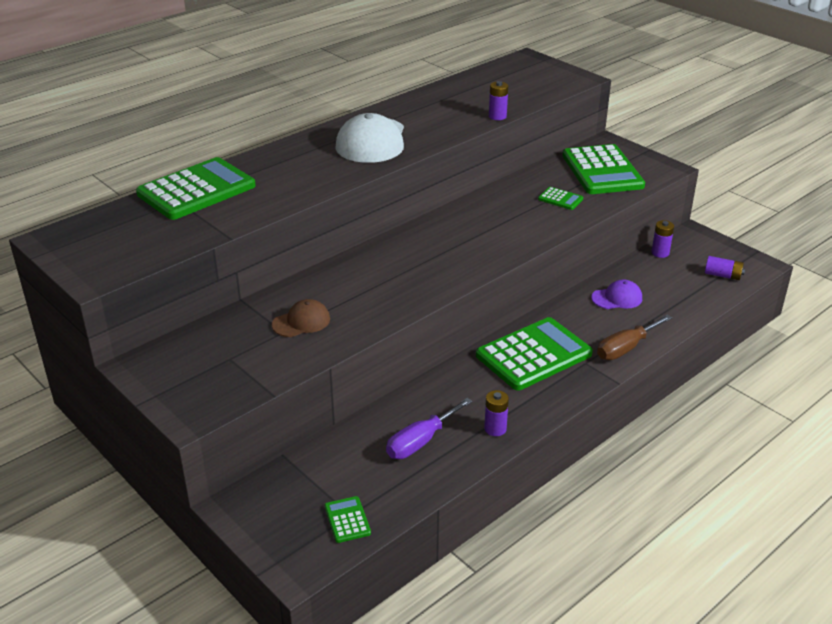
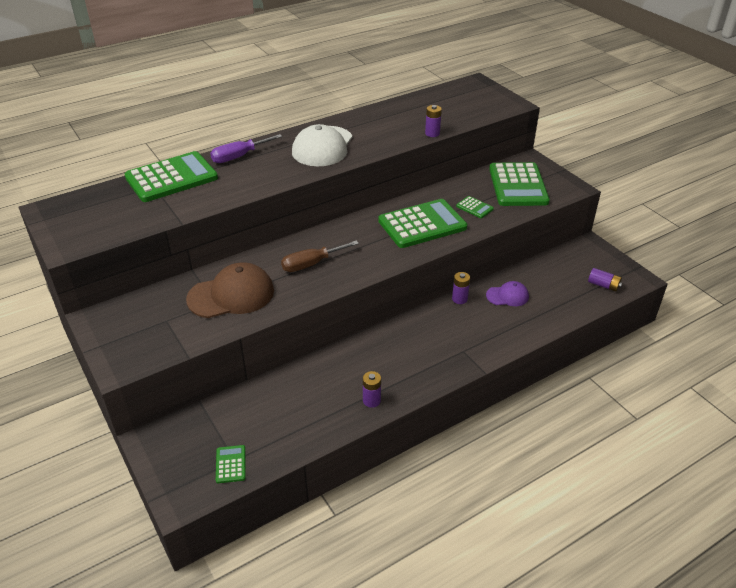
camera: 10 degrees right, 5 degrees up
(301, 322) = (231, 295): brown cap -> brown cap, size x1.82
(420, 442) = (309, 404): purple screwdriver -> purple screwdriver (239, 156)
(533, 355) = (423, 339): green calculator -> green calculator (422, 224)
(625, 348) = (500, 342): brown screwdriver -> brown screwdriver (311, 264)
(660, 253) = (556, 259): purple battery -> purple battery (459, 299)

